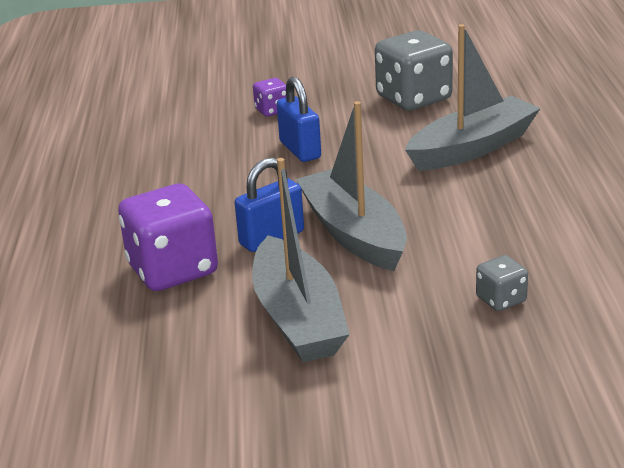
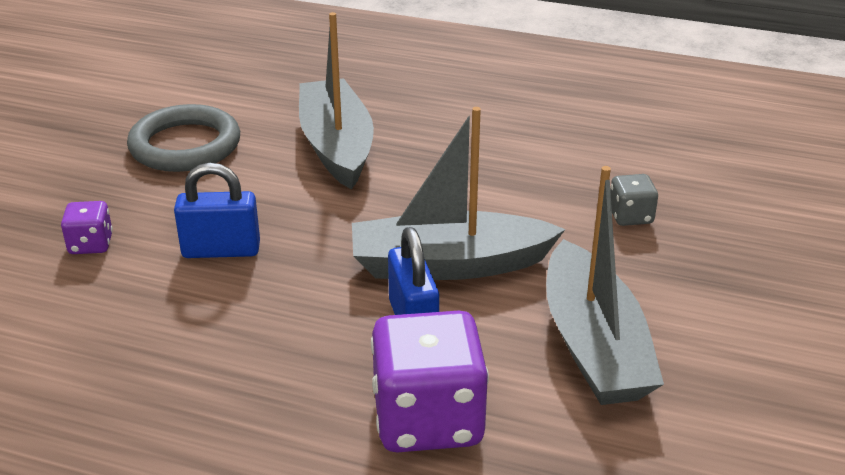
camera: 70 degrees left, 5 degrees up
(298, 318) = (593, 345): grey boat -> grey boat turned 75 degrees clockwise
(414, 98) = (185, 145): grey dice -> grey ring

